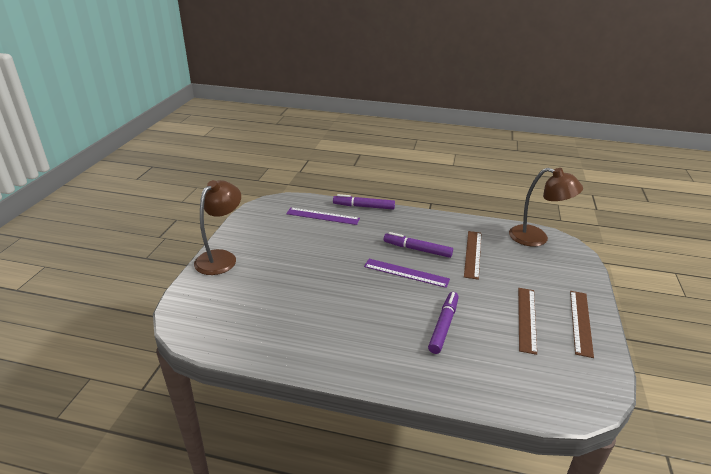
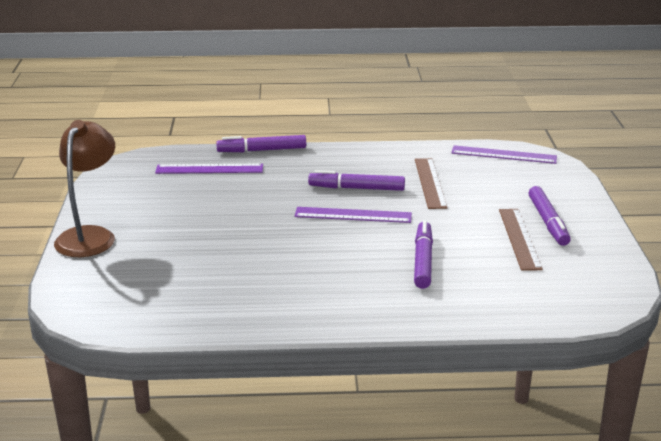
camera: 15 degrees left, 5 degrees down
(536, 238) = (504, 155): brown lamp -> purple ruler
(554, 307) = (548, 222): none -> purple marker
(581, 322) = (582, 232): brown ruler -> none

